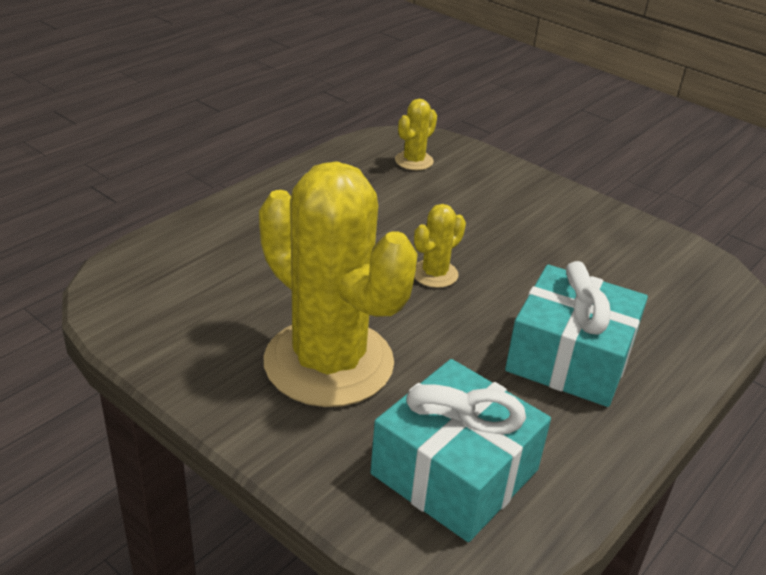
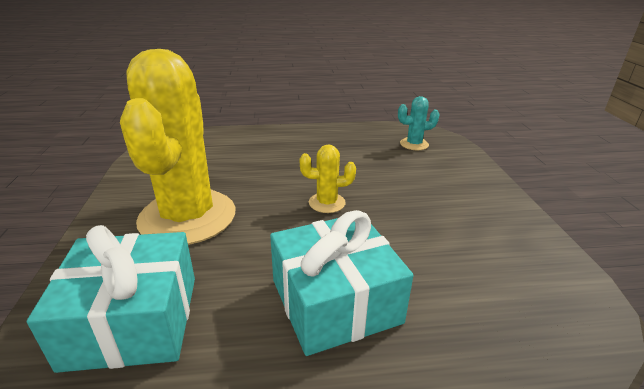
camera: 45 degrees right, 5 degrees down
(414, 161) = (414, 144): yellow cactus -> turquoise cactus

